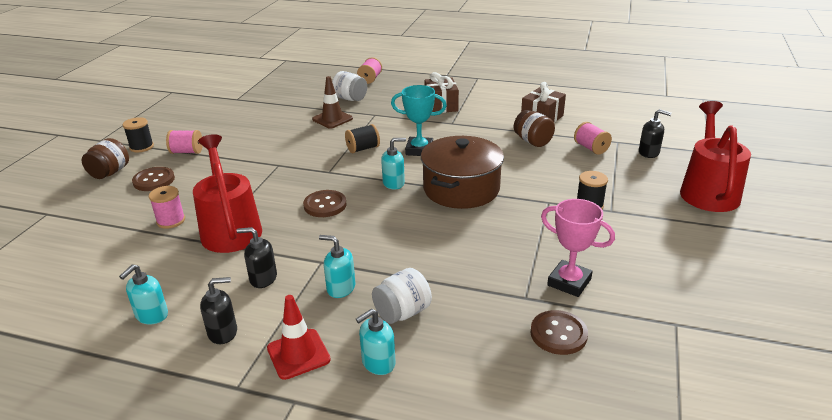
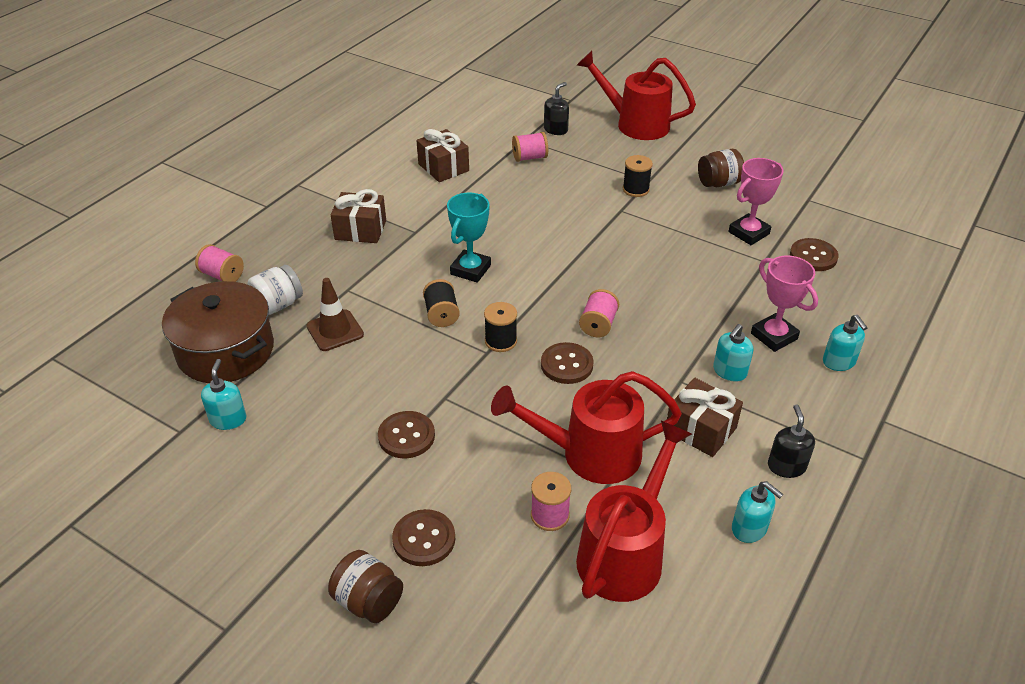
camera: 75 degrees left, 10 degrees up
(134, 256) = (626, 552): none -> red watering can
(141, 147) = (294, 561): black spool -> black spool (500, 341)
(187, 152) = (347, 499): pink spool -> pink spool (598, 325)
(240, 159) = (406, 436): none -> brown button
(263, 278) = (700, 429): black soap dispenser -> brown gift
(298, 354) = (823, 412): red traffic cone -> none
(394, 183) = (540, 303): turquoise soap dispenser -> turquoise soap dispenser (228, 419)
(402, 312) = (774, 336): white jar -> pink trophy
(461, 189) = (573, 257): brown pot -> brown pot (226, 351)
(532, 141) = (495, 188): brown jar -> brown jar (718, 183)

